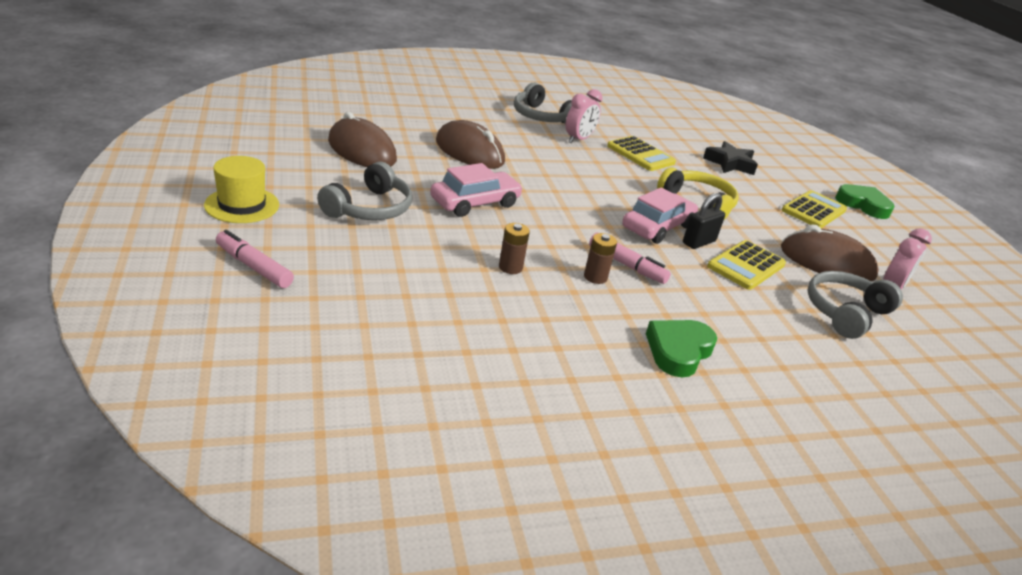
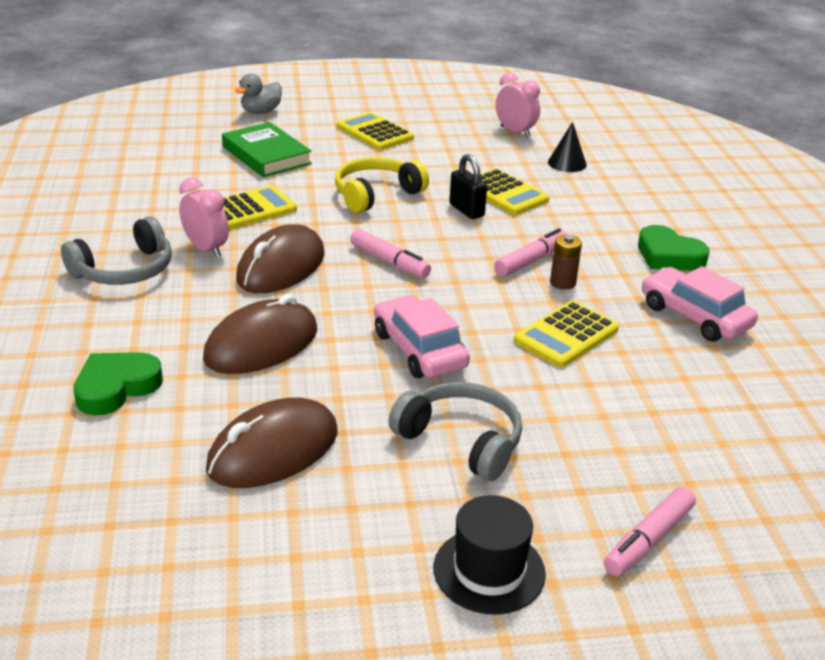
camera: 80 degrees left, 0 degrees up
(242, 205) = (489, 570): yellow hat -> black hat
(510, 267) = (566, 335): brown battery -> yellow calculator
(593, 201) = (389, 262): none -> pink marker
(657, 227) = (441, 229): pink car -> pink car (694, 316)
(730, 163) = (266, 155): black star -> green book
(805, 164) = (261, 111): none -> grey duck
(826, 262) = (482, 151): brown mouse -> brown mouse (281, 267)
(845, 312) = (567, 163): grey headphones -> black cone
(863, 205) = (354, 104): green heart -> green heart (116, 387)

